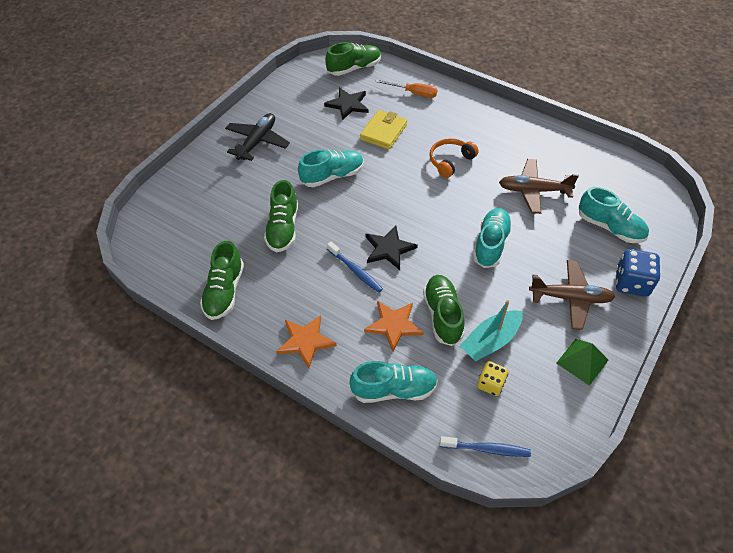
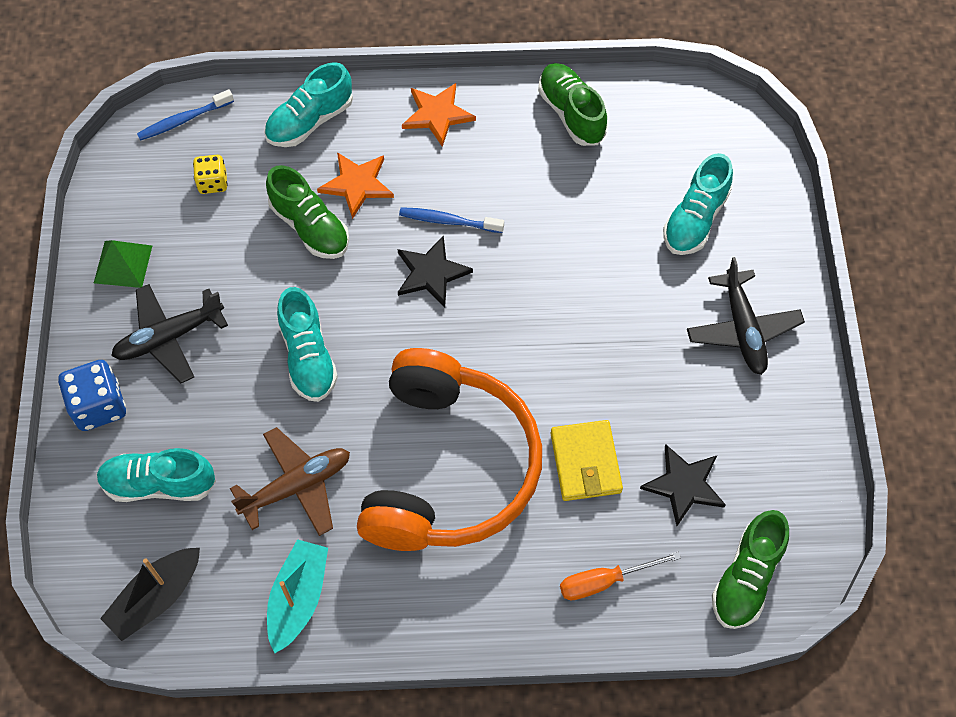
camera: 145 degrees right, 10 degrees up
(283, 228) = (581, 223): green shoe -> none
(332, 176) = (590, 336): turquoise shoe -> turquoise shoe (695, 219)
(450, 161) = (448, 467): orange headphones -> orange headphones, size x2.44
(490, 341) = (238, 228): turquoise boat -> turquoise boat (298, 598)
(570, 298) = (169, 337): brown plane -> black plane
(631, 182) = (156, 598): none -> black boat

